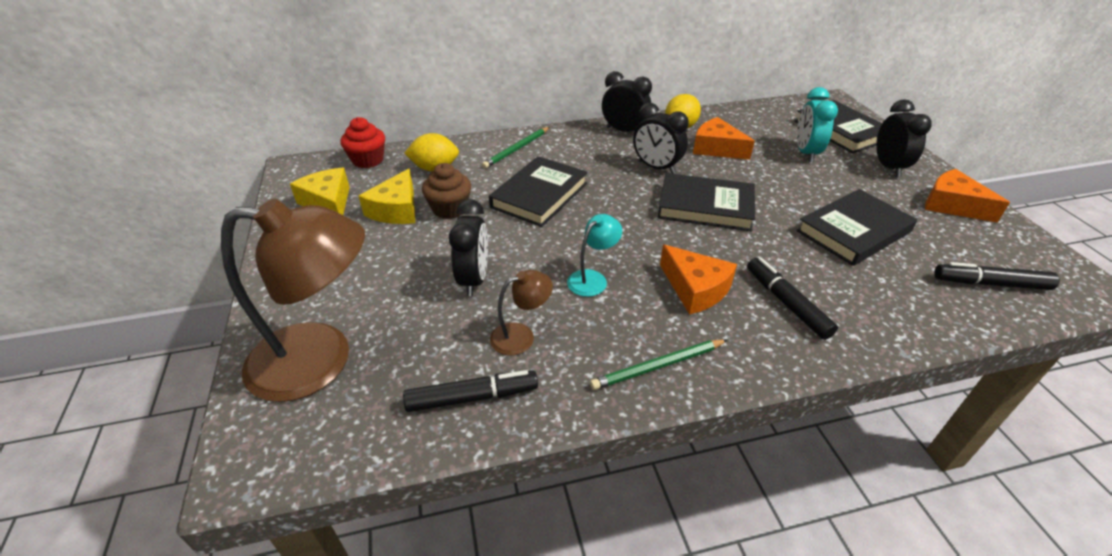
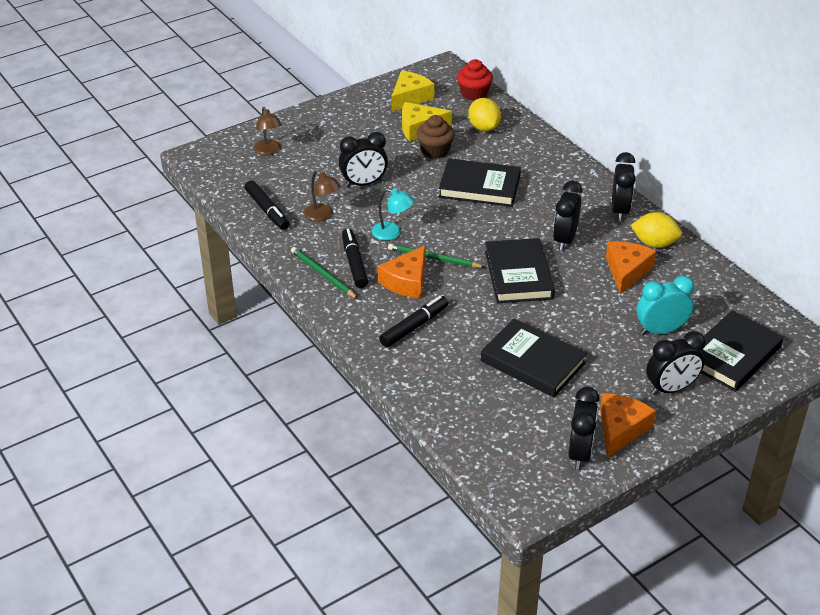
camera: 70 degrees right, 0 degrees up
(321, 361) = (268, 151): brown lamp -> brown lamp, size x0.45
(517, 149) = (542, 159): green pencil -> green pencil (434, 258)
(990, 284) = (500, 440): black marker -> black marker (354, 263)
(995, 236) = (580, 453): none -> black clock

